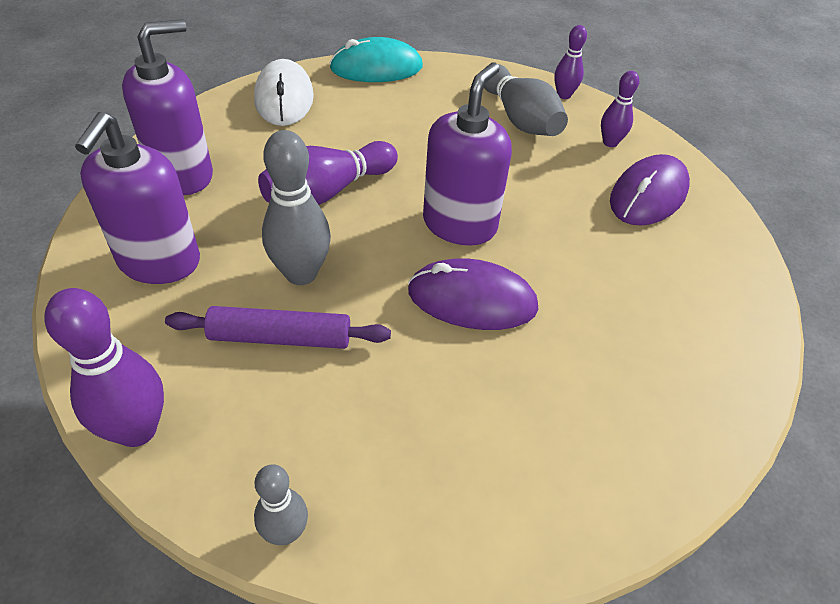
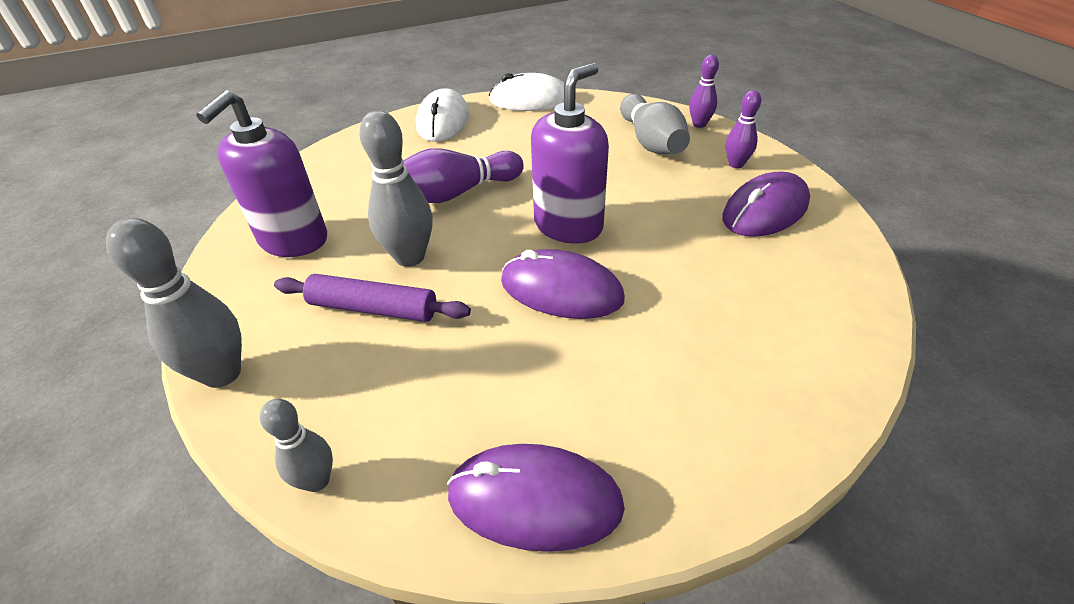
camera: 15 degrees right, 5 degrees down
(137, 430) = (222, 374): purple bowling pin -> grey bowling pin
(182, 175) = (338, 175): purple soap dispenser -> none
(376, 68) = (530, 100): turquoise mouse -> white mouse
(505, 521) = (535, 500): none -> purple mouse

